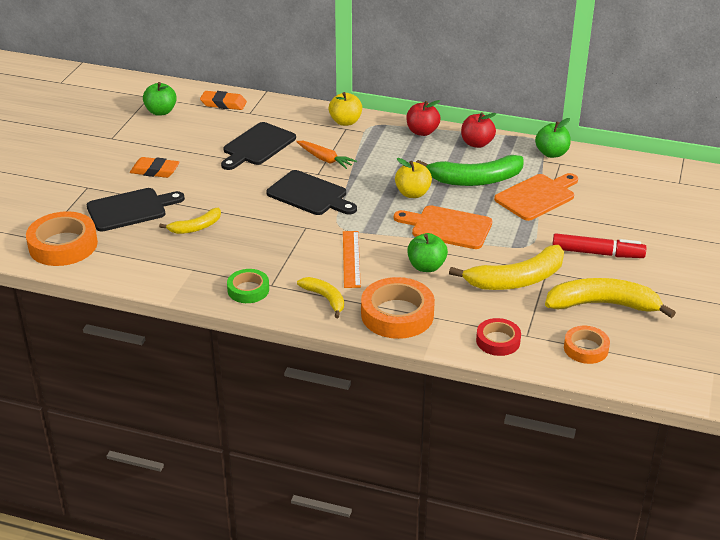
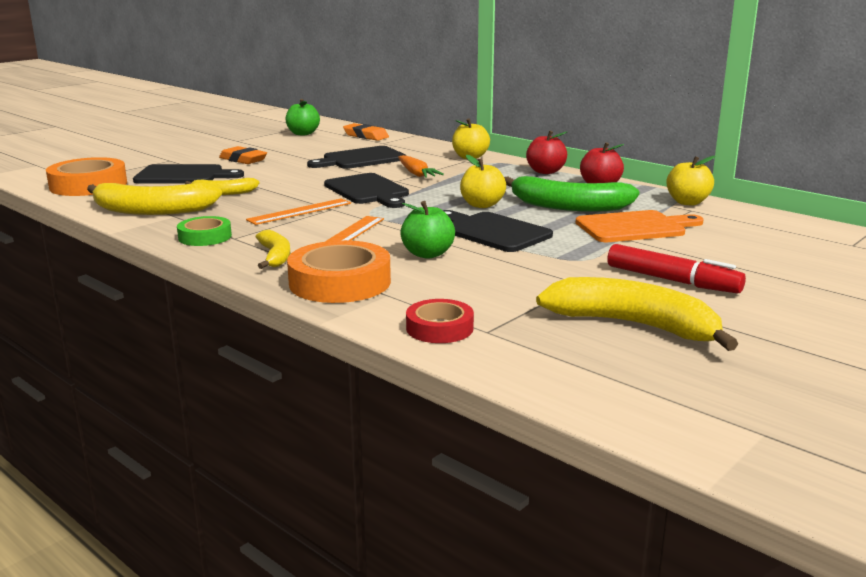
camera: 25 degrees right, 15 degrees down
(285, 238) = (300, 211): none -> orange ruler
(447, 227) = (492, 231): orange cutting board -> black cutting board
(516, 280) = (530, 283): yellow banana -> yellow banana (151, 211)
(551, 153) = (687, 202): green apple -> yellow apple
(586, 348) = (561, 361): orange tape -> none

